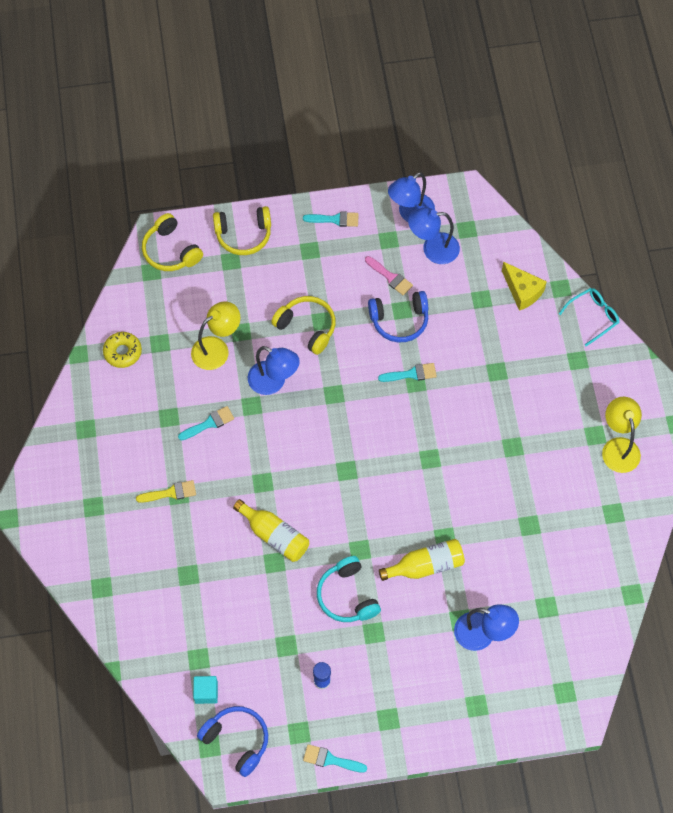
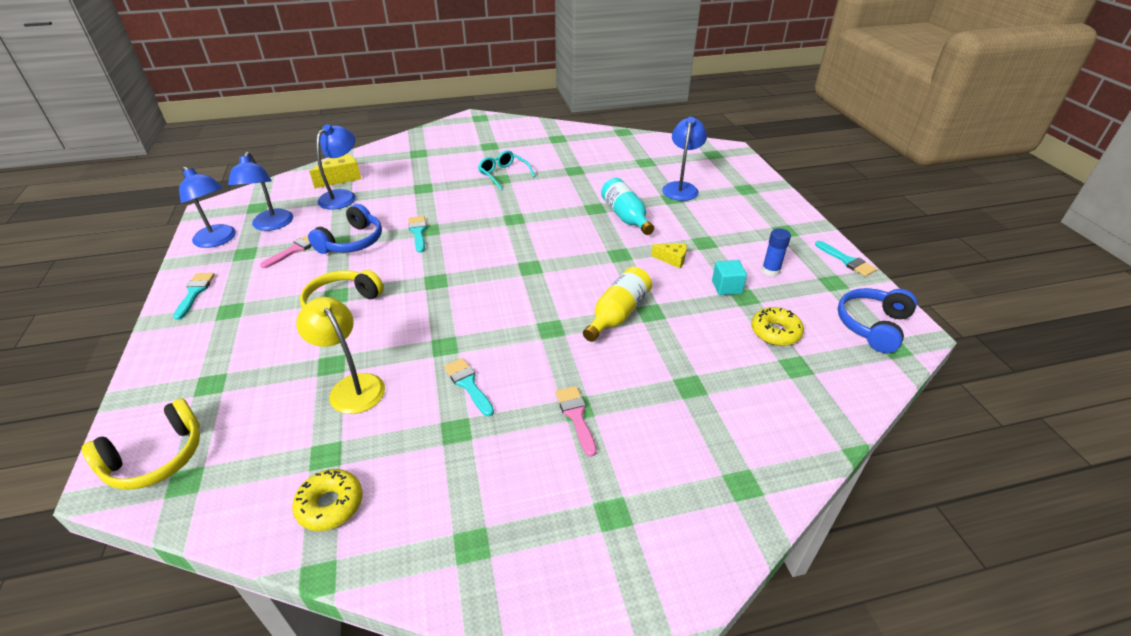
camera: 95 degrees left, 25 degrees down
(170, 493) = (576, 416): yellow brush -> pink brush
(206, 692) = (833, 355): turquoise cube -> turquoise cube (726, 287)
(238, 656) = (775, 332): none -> yellow donut
(243, 235) = (172, 373): yellow headphones -> none
(273, 382) = (413, 328): blue lamp -> blue lamp (343, 196)
(331, 760) = (846, 261): turquoise brush -> turquoise brush turned 45 degrees counterclockwise
(347, 596) = (672, 259): turquoise headphones -> yellow cheese
(399, 320) = (352, 242): blue headphones -> blue headphones turned 45 degrees clockwise
(425, 565) = (626, 217): yellow bottle -> turquoise bottle
(593, 316) = (377, 148): turquoise glasses -> turquoise glasses (503, 174)
(618, 447) = (500, 137): yellow lamp -> none

